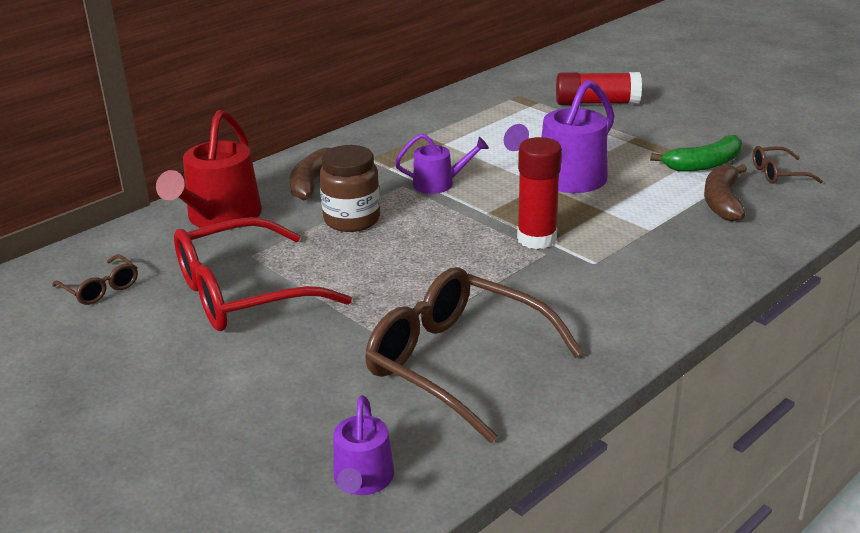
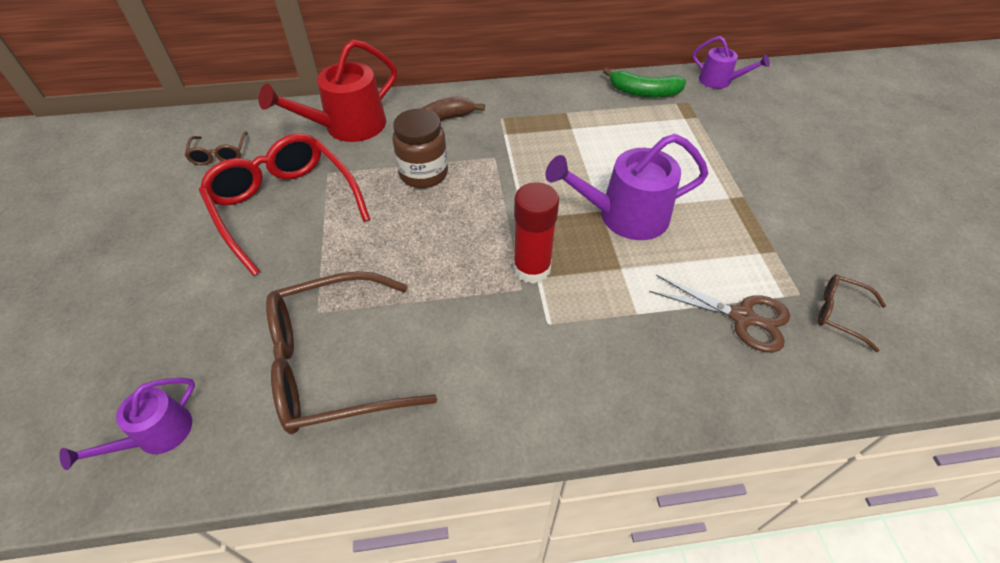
camera: 35 degrees right, 20 degrees up
(242, 294) = (284, 206): red glasses -> red glasses turned 45 degrees clockwise
(438, 184) = (522, 168): purple watering can -> purple watering can (719, 81)
(456, 363) = (334, 364): brown glasses -> brown glasses turned 90 degrees counterclockwise
(597, 103) = (749, 140): red glue stick -> none
(704, 164) = (774, 262): green banana -> green banana (644, 92)
(722, 201) = (742, 317): brown banana -> brown scissors

